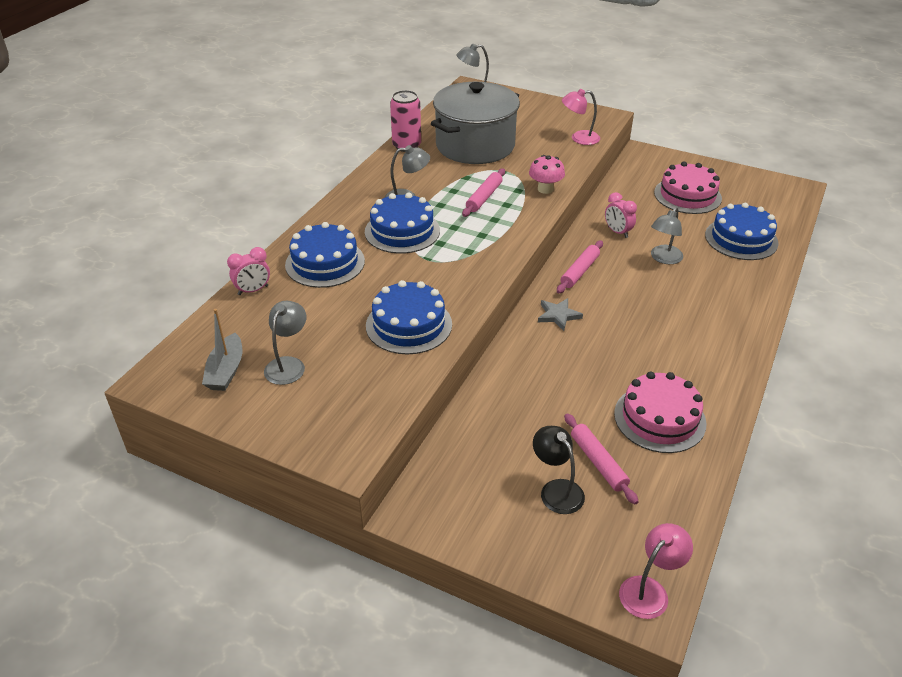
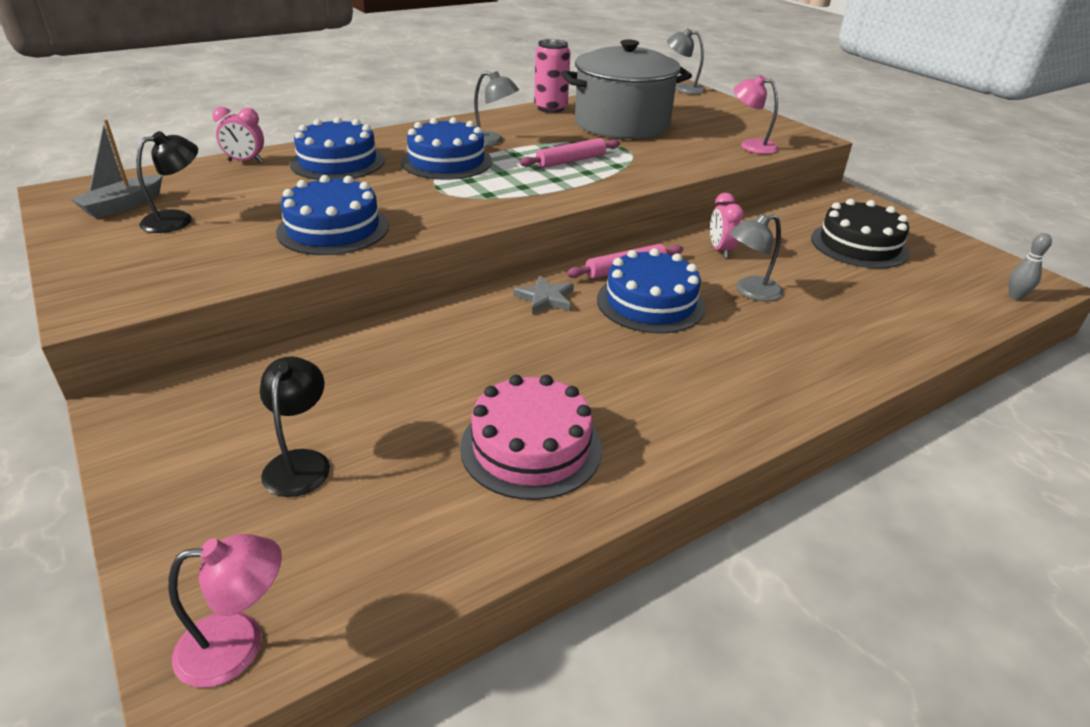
camera: 30 degrees right, 5 degrees down
(288, 364) = (177, 219): grey lamp -> black lamp
(545, 189) = (650, 172): pink mushroom -> none
(598, 462) = (389, 458): pink rolling pin -> none
(687, 195) = (859, 245): pink cake -> black cake
(741, 239) = (888, 307): blue cake -> blue cake (650, 303)
(793, 204) = (1015, 296): none -> grey bowling pin

